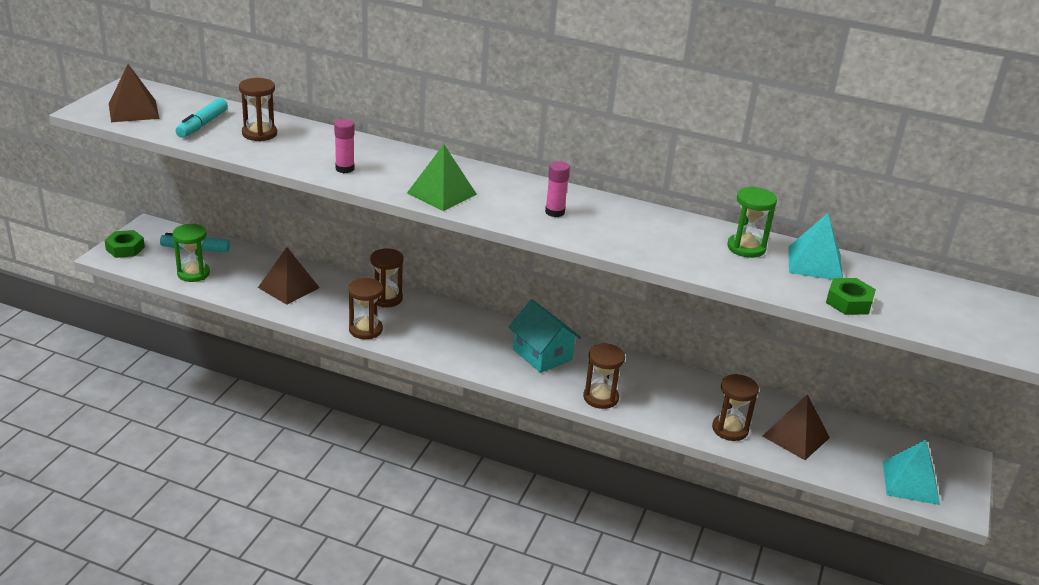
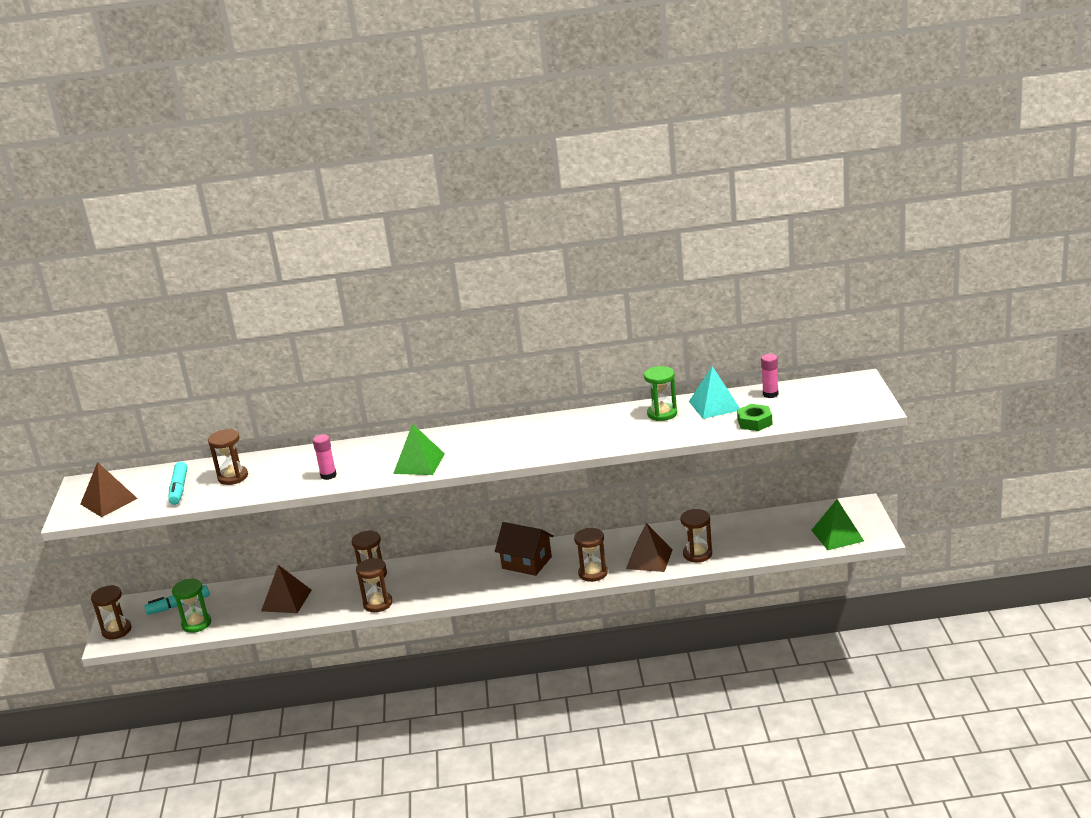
camera: 20 degrees left, 5 degrees down
(125, 248) = (117, 630): green nut -> brown hourglass
(542, 354) = (527, 562): turquoise house -> brown house
(554, 212) = (512, 443): pink glue stick -> pink glue stick (770, 394)
(795, 437) = (744, 539): brown pyramid -> brown pyramid (649, 559)
(910, 482) = (837, 535): turquoise pyramid -> green pyramid

